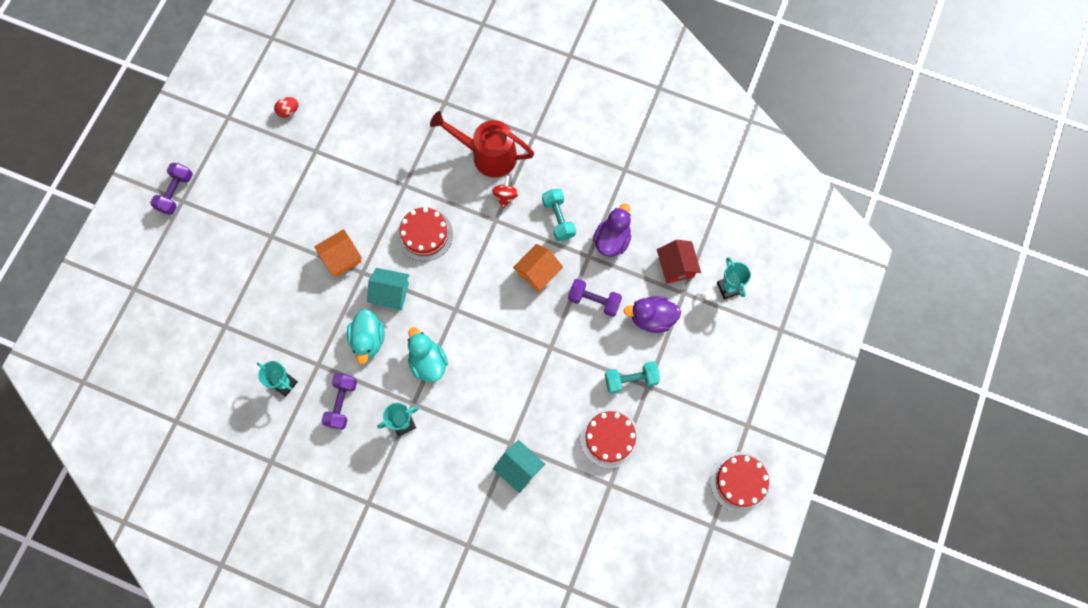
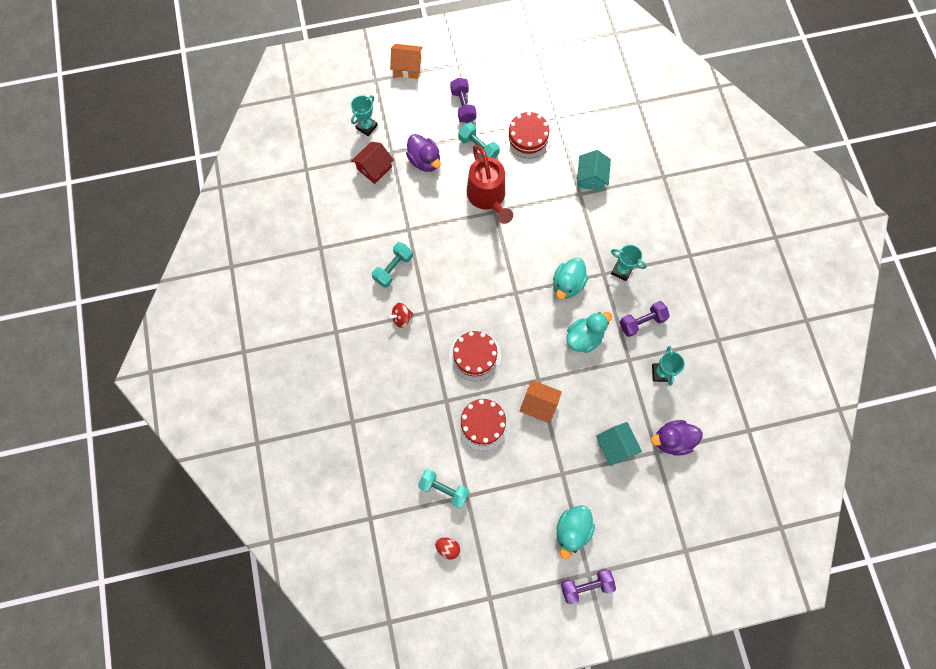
camera: 125 degrees left, 0 degrees up
(223, 212) = (572, 530): none -> turquoise duck
(334, 137) = (444, 489): none -> turquoise dumbbell
(391, 293) = (538, 347): turquoise house -> turquoise house (615, 446)
(487, 155) = (376, 355): red watering can -> red watering can (488, 198)
(538, 273) = (446, 255): orange house -> orange house (407, 67)
(594, 301) = (439, 205): purple dumbbell -> purple dumbbell (463, 106)
(612, 240) = (384, 221): purple duck -> purple duck (672, 440)
(740, 482) = (496, 48): red cake -> red cake (483, 423)

